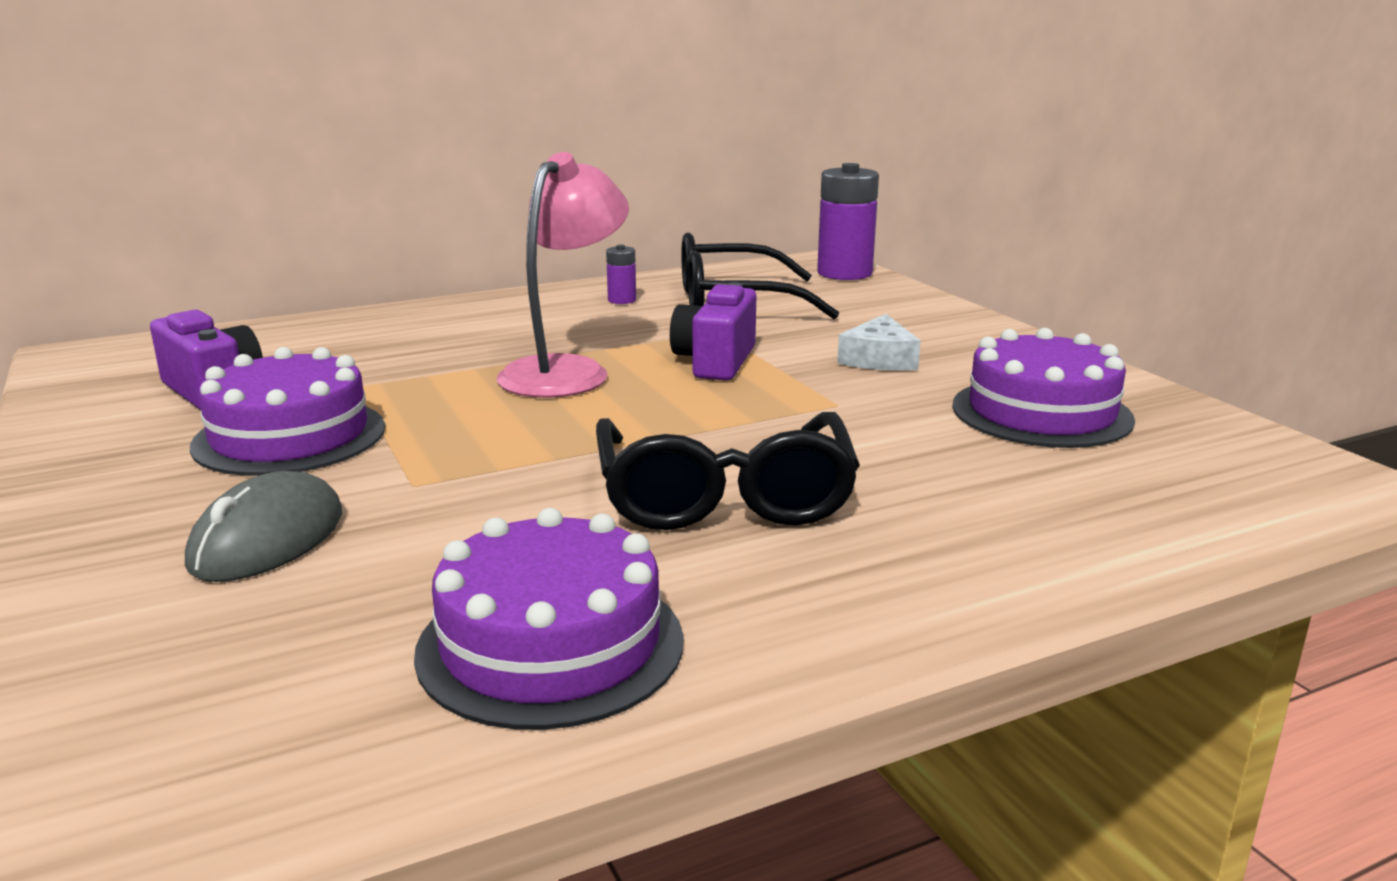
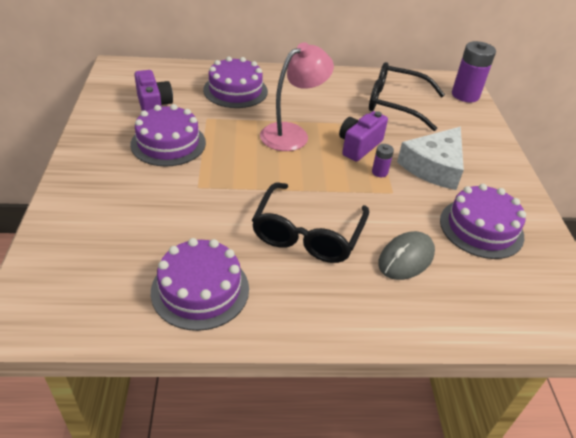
camera: 20 degrees right, 20 degrees up
(268, 539) = (136, 201): grey mouse -> grey mouse (406, 258)
(394, 339) = (235, 90): none -> purple cake
(622, 300) = (345, 88): purple battery -> purple battery (379, 172)
(879, 359) = (434, 166): white cheese -> white cheese, size x1.72

